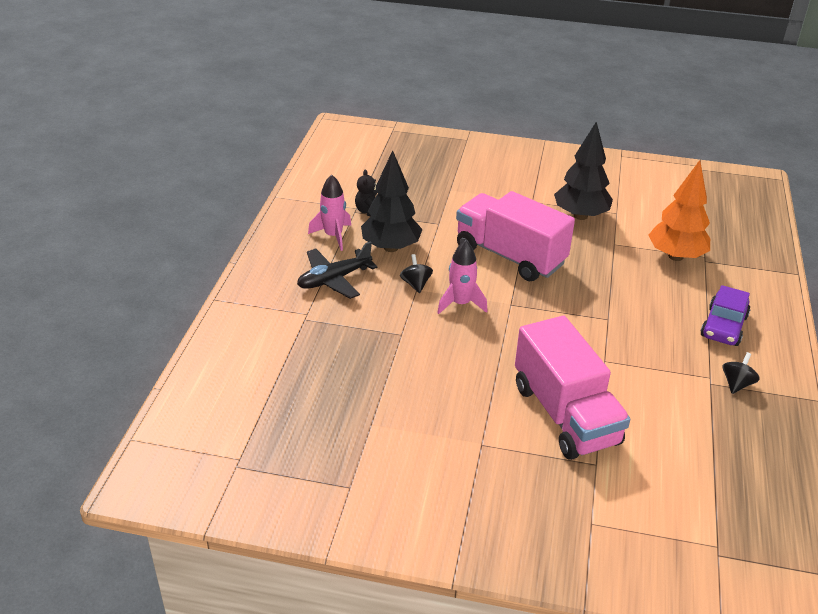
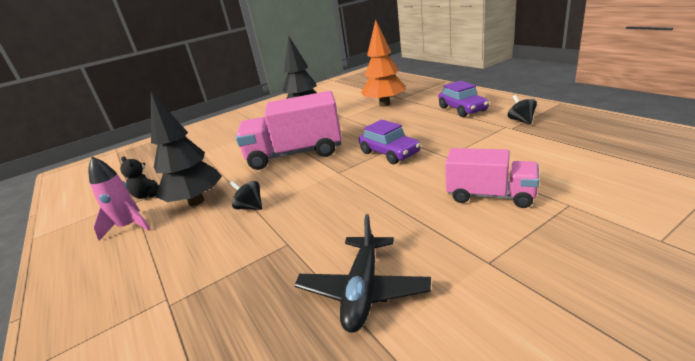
camera: 40 degrees left, 10 degrees down
(334, 279) = (166, 253): black plane -> black plane (363, 290)
(460, 303) = (304, 194): pink rocket -> none
(565, 414) = (490, 195): pink truck -> pink truck, size x0.61
(573, 319) = (389, 153): none -> purple car

